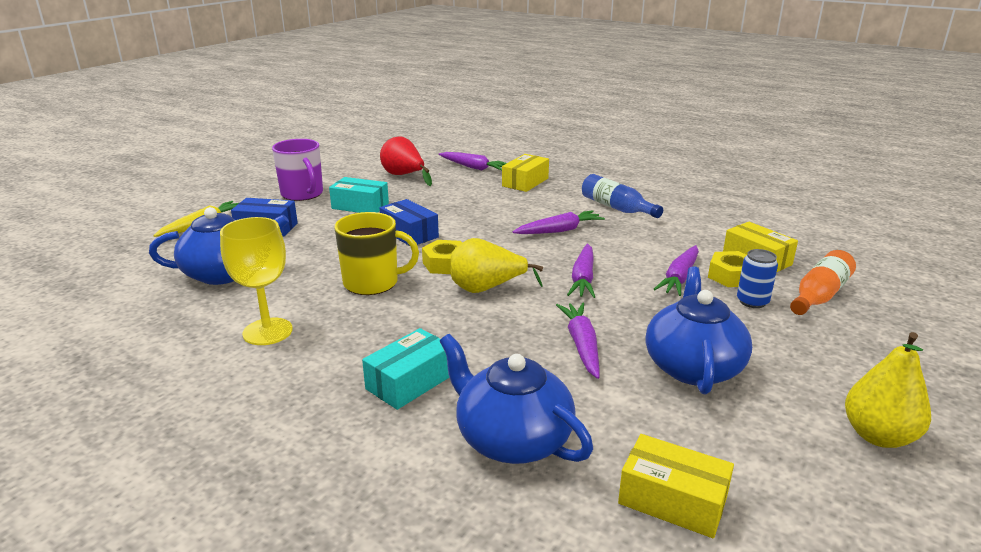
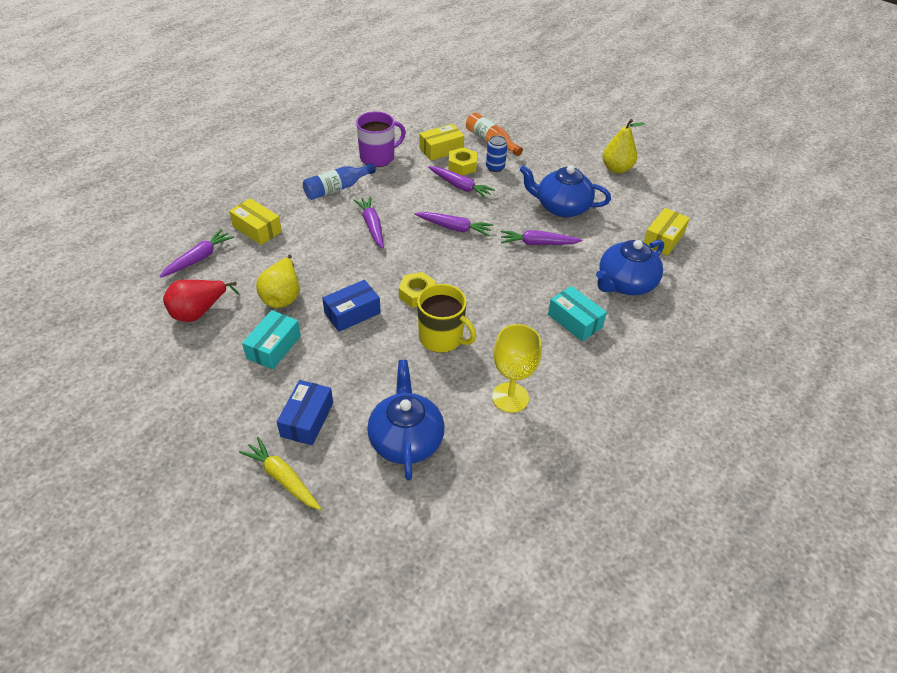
camera: 85 degrees left, 20 degrees up
(302, 194) = (219, 396): purple mug -> purple mug (378, 157)
(372, 283) = (442, 338): yellow mug -> yellow mug turned 120 degrees clockwise
(486, 289) = (461, 276): yellow pear -> yellow pear (282, 296)

